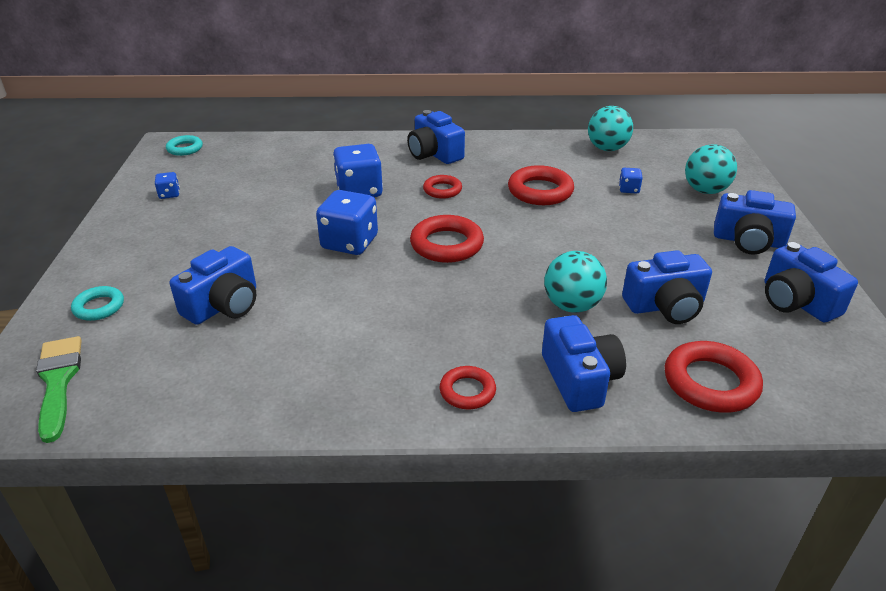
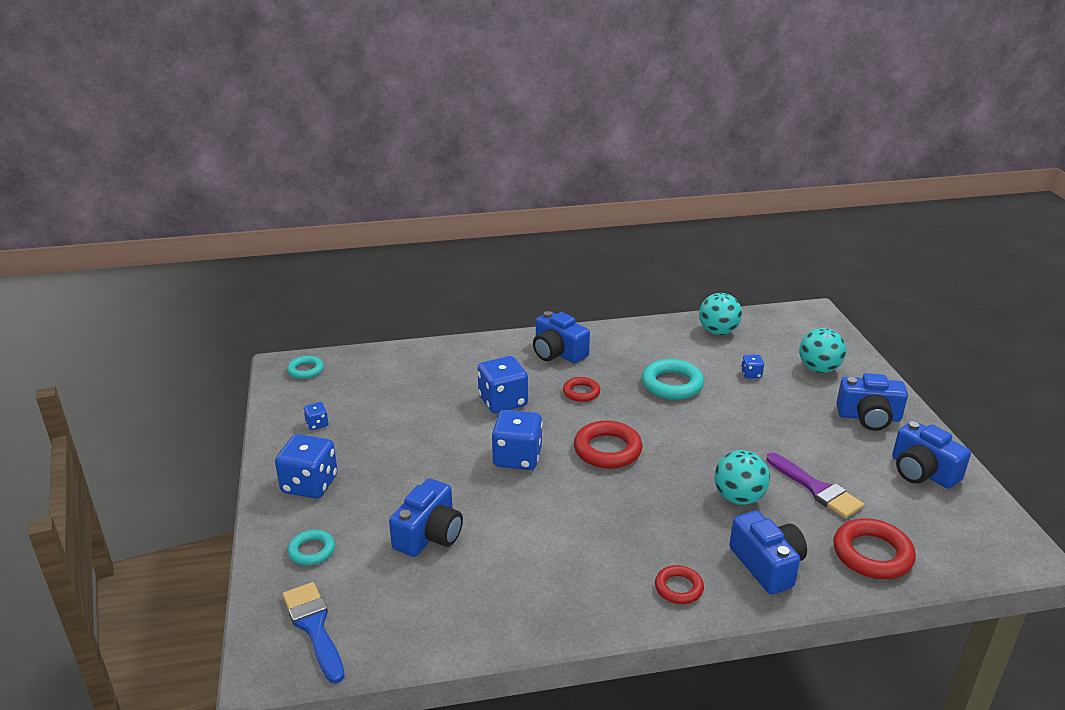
camera: 10 degrees left, 5 degrees down
(58, 381) = (314, 627): green brush -> blue brush
(132, 246) = (309, 484): none -> blue dice
(540, 191) = (672, 384): red ring -> turquoise ring
(665, 306) = (817, 489): blue camera -> purple brush

